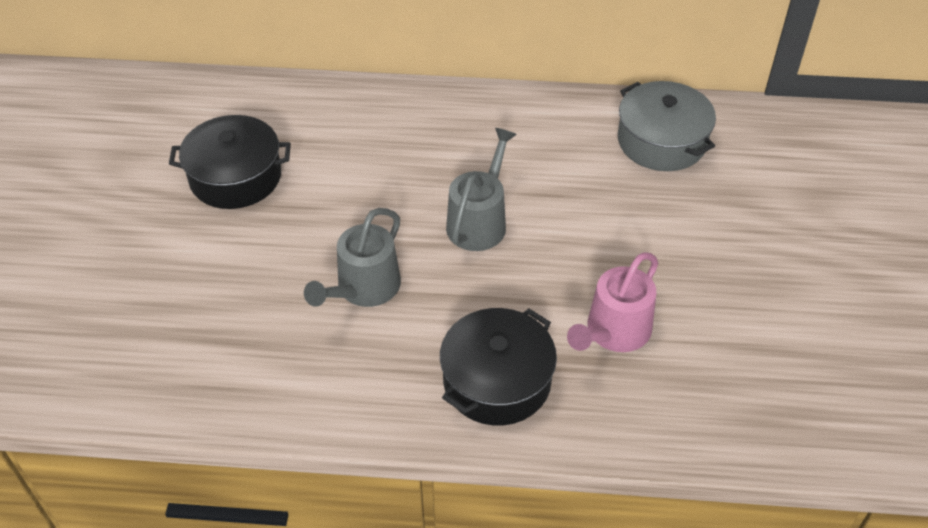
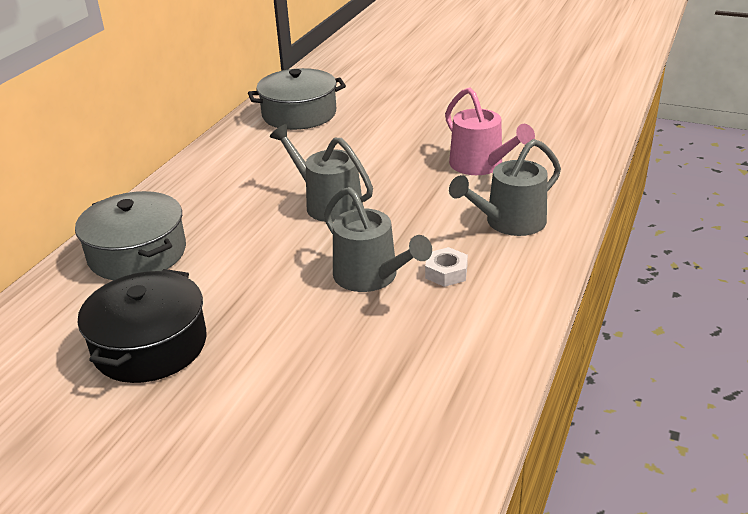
camera: 70 degrees left, 15 degrees down
(353, 121) = (137, 253): none -> grey pot
(386, 344) = (446, 272): none -> white nut
(497, 381) = (509, 222): black pot -> grey watering can

